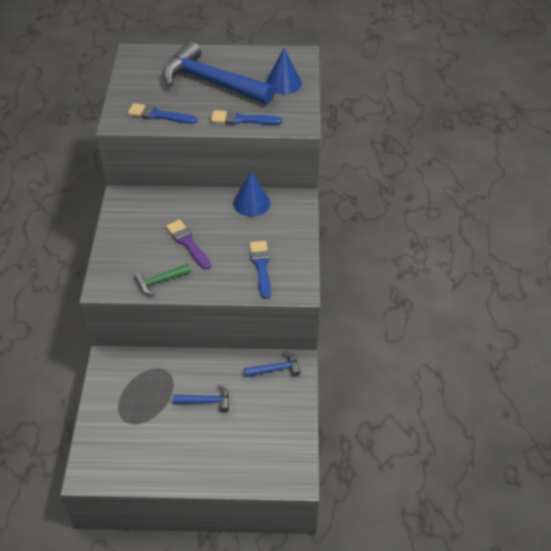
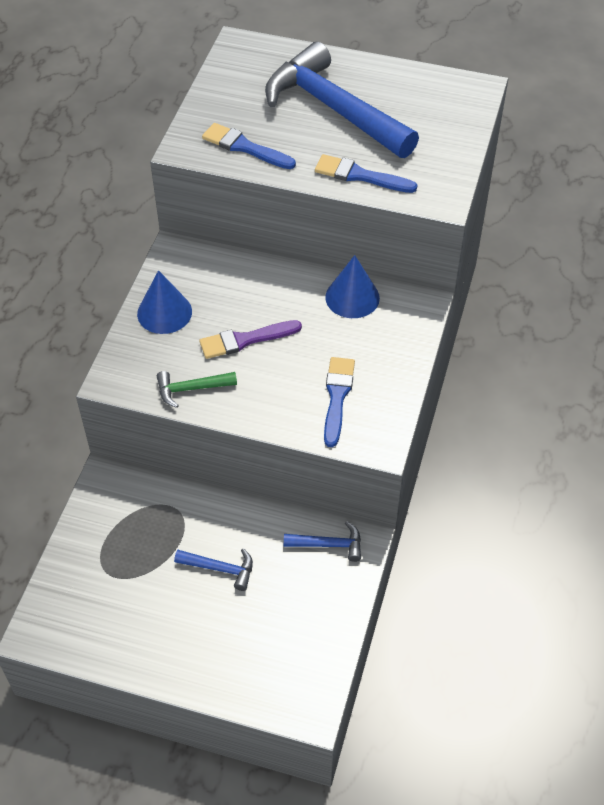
camera: 15 degrees right, 5 degrees up
(187, 243) = (245, 340): purple brush -> purple brush turned 90 degrees counterclockwise
(283, 83) = (438, 128): blue cone -> blue cone (164, 312)

